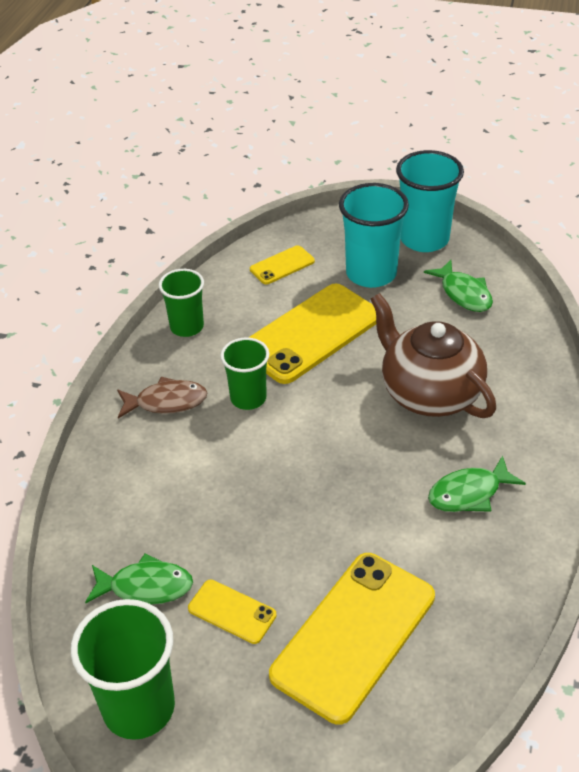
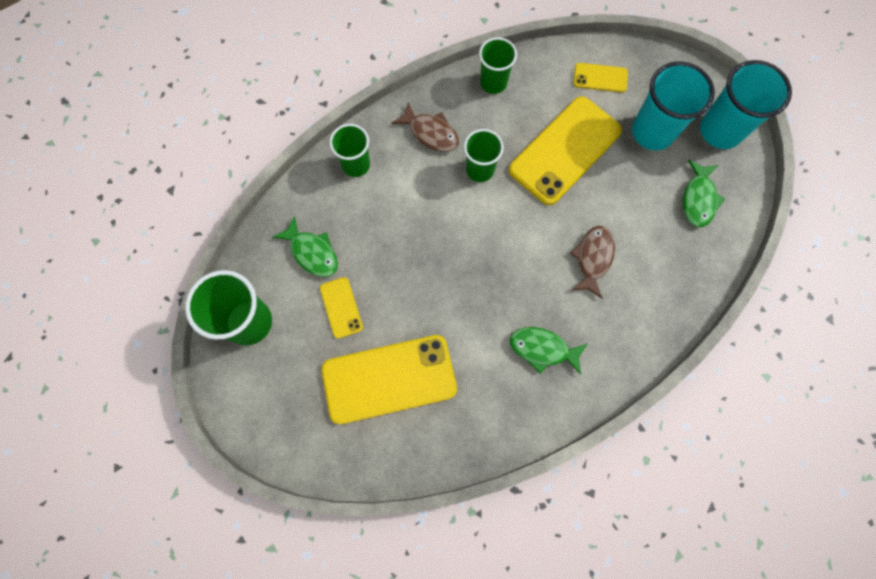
camera: 40 degrees right, 30 degrees up
(114, 478) = (356, 165): none -> green cup
(311, 333) = (565, 150): yellow phone -> yellow phone turned 45 degrees counterclockwise
(429, 393) = (593, 258): brown teapot -> brown fish

